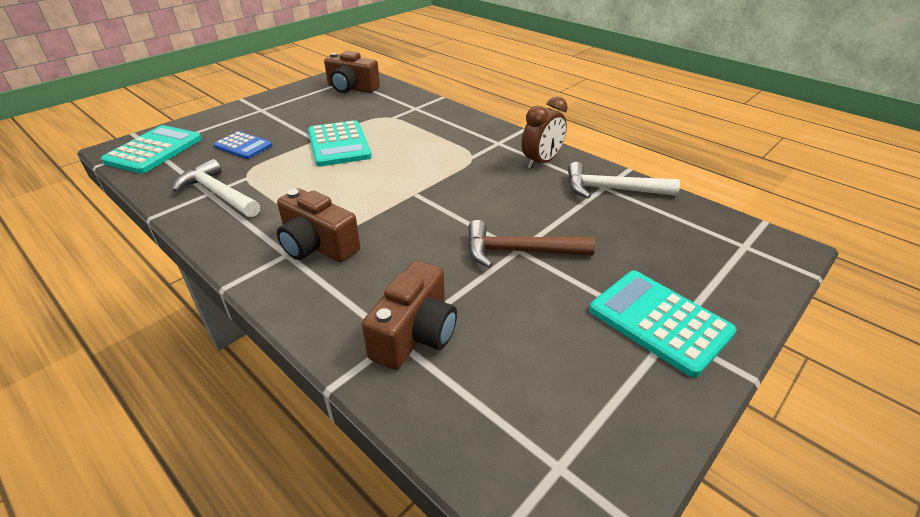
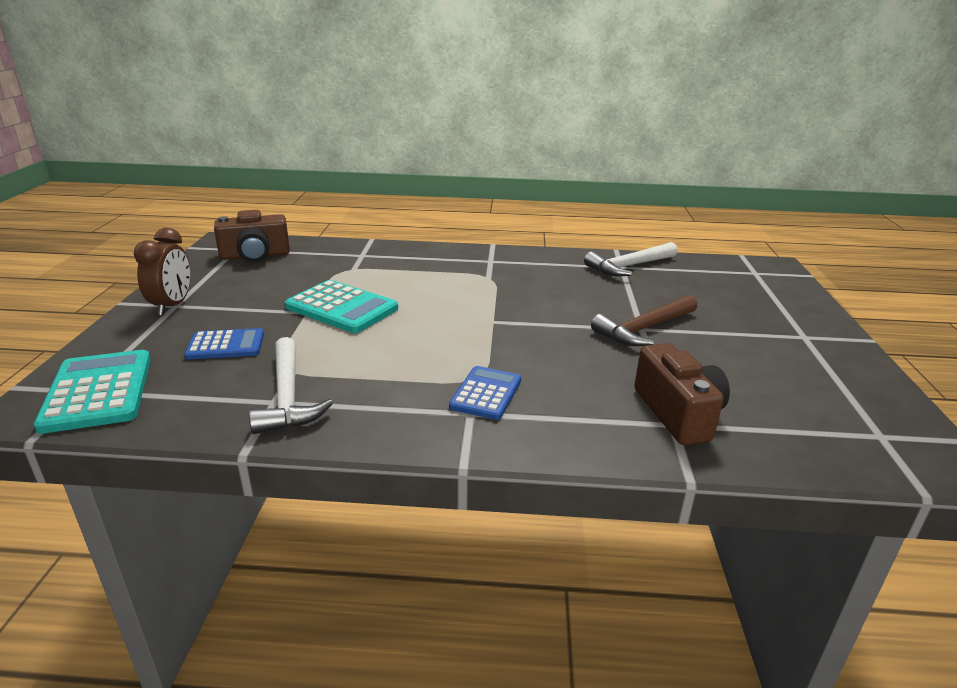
camera: 40 degrees left, 10 degrees down
(218, 193) = (288, 397): white hammer -> white hammer turned 105 degrees counterclockwise
(317, 245) = (486, 393): brown camera -> blue calculator
(541, 162) = (549, 264): brown clock -> brown clock (172, 306)
(659, 321) = (789, 333): turquoise calculator -> none

